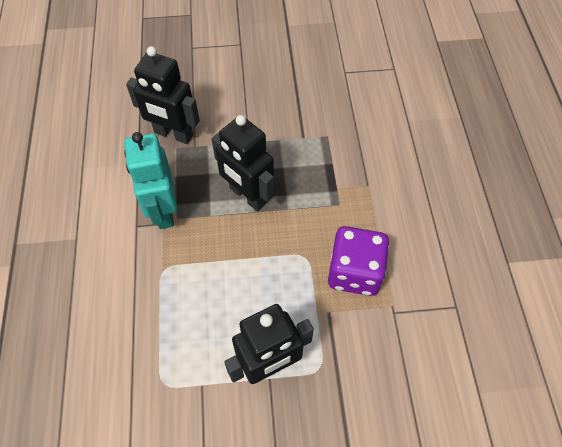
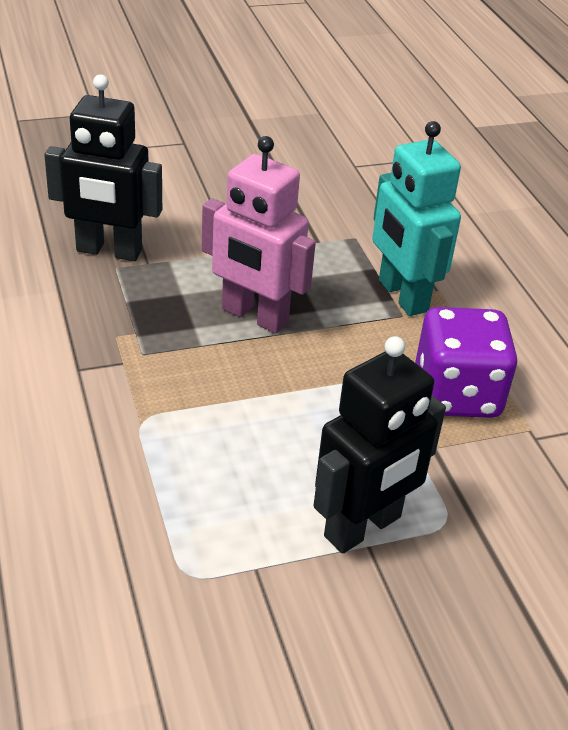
camera: 15 degrees left, 20 degrees down
(163, 211) = (120, 345): turquoise robot -> turquoise robot (402, 296)
(247, 196) = (254, 316): black robot -> pink robot

